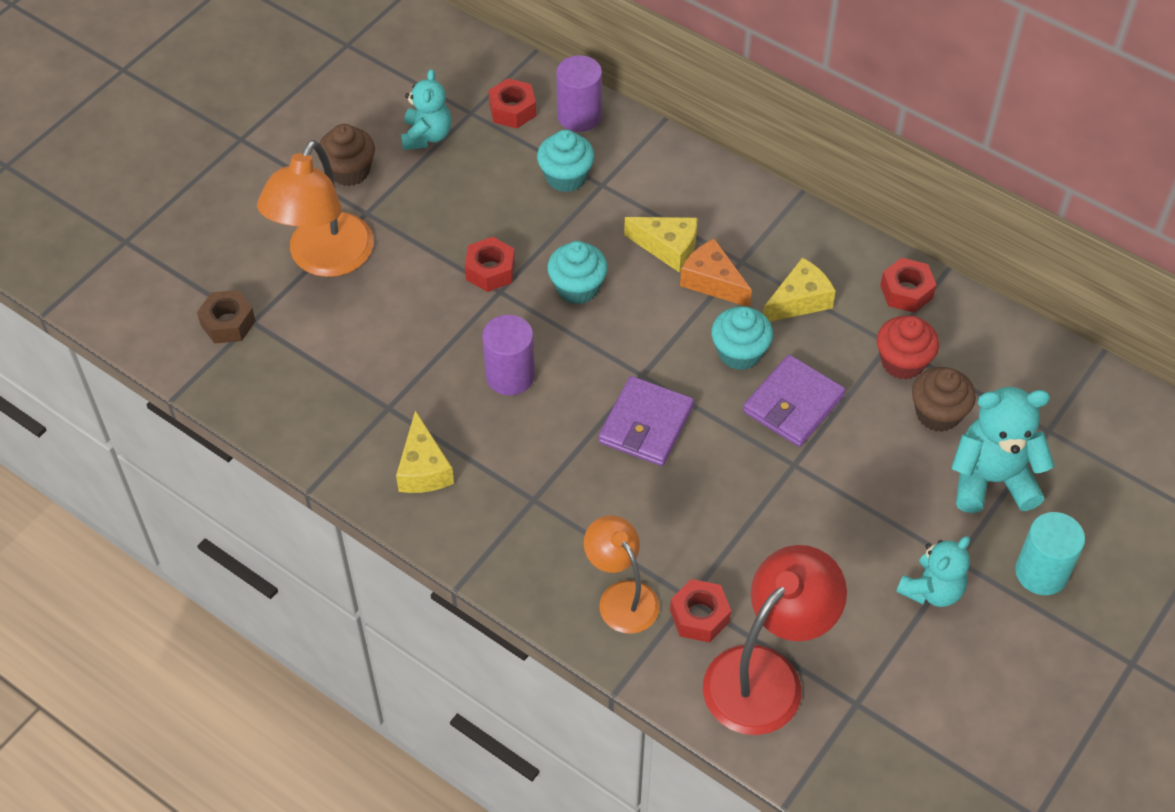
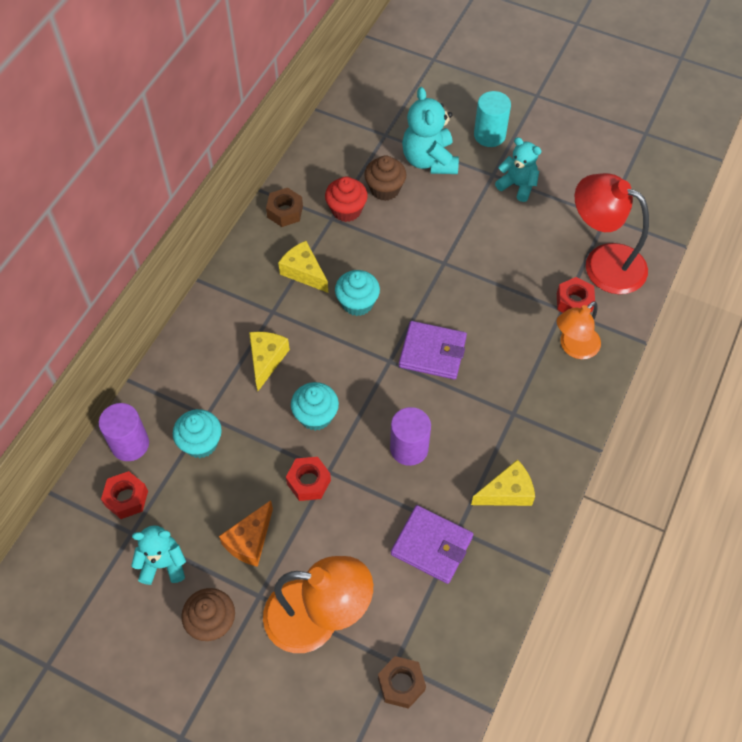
camera: 100 degrees left, 5 degrees up
(712, 282) = (295, 327): orange cheese -> orange cheese (249, 540)
(793, 404) = (395, 267): purple wallet -> purple wallet (431, 546)
(906, 291) = (285, 212): red nut -> brown nut

